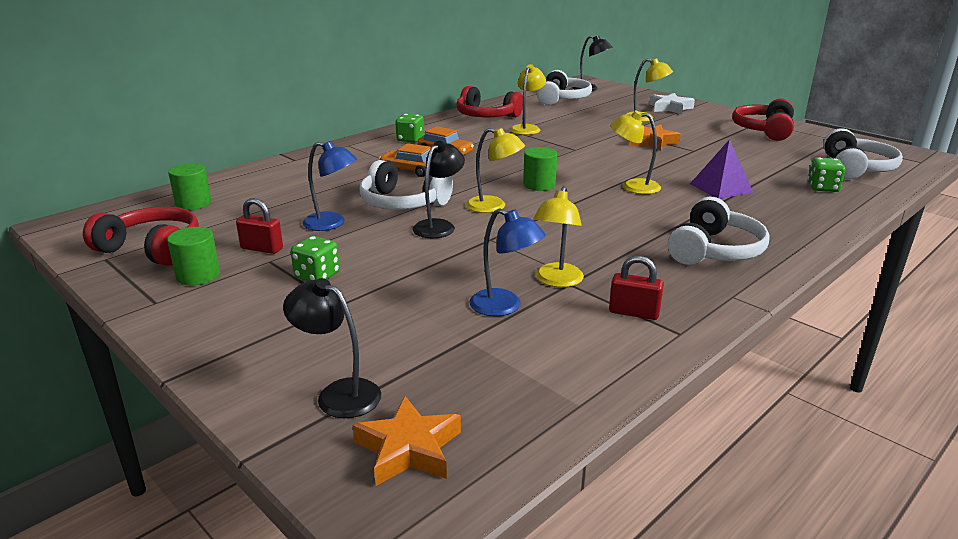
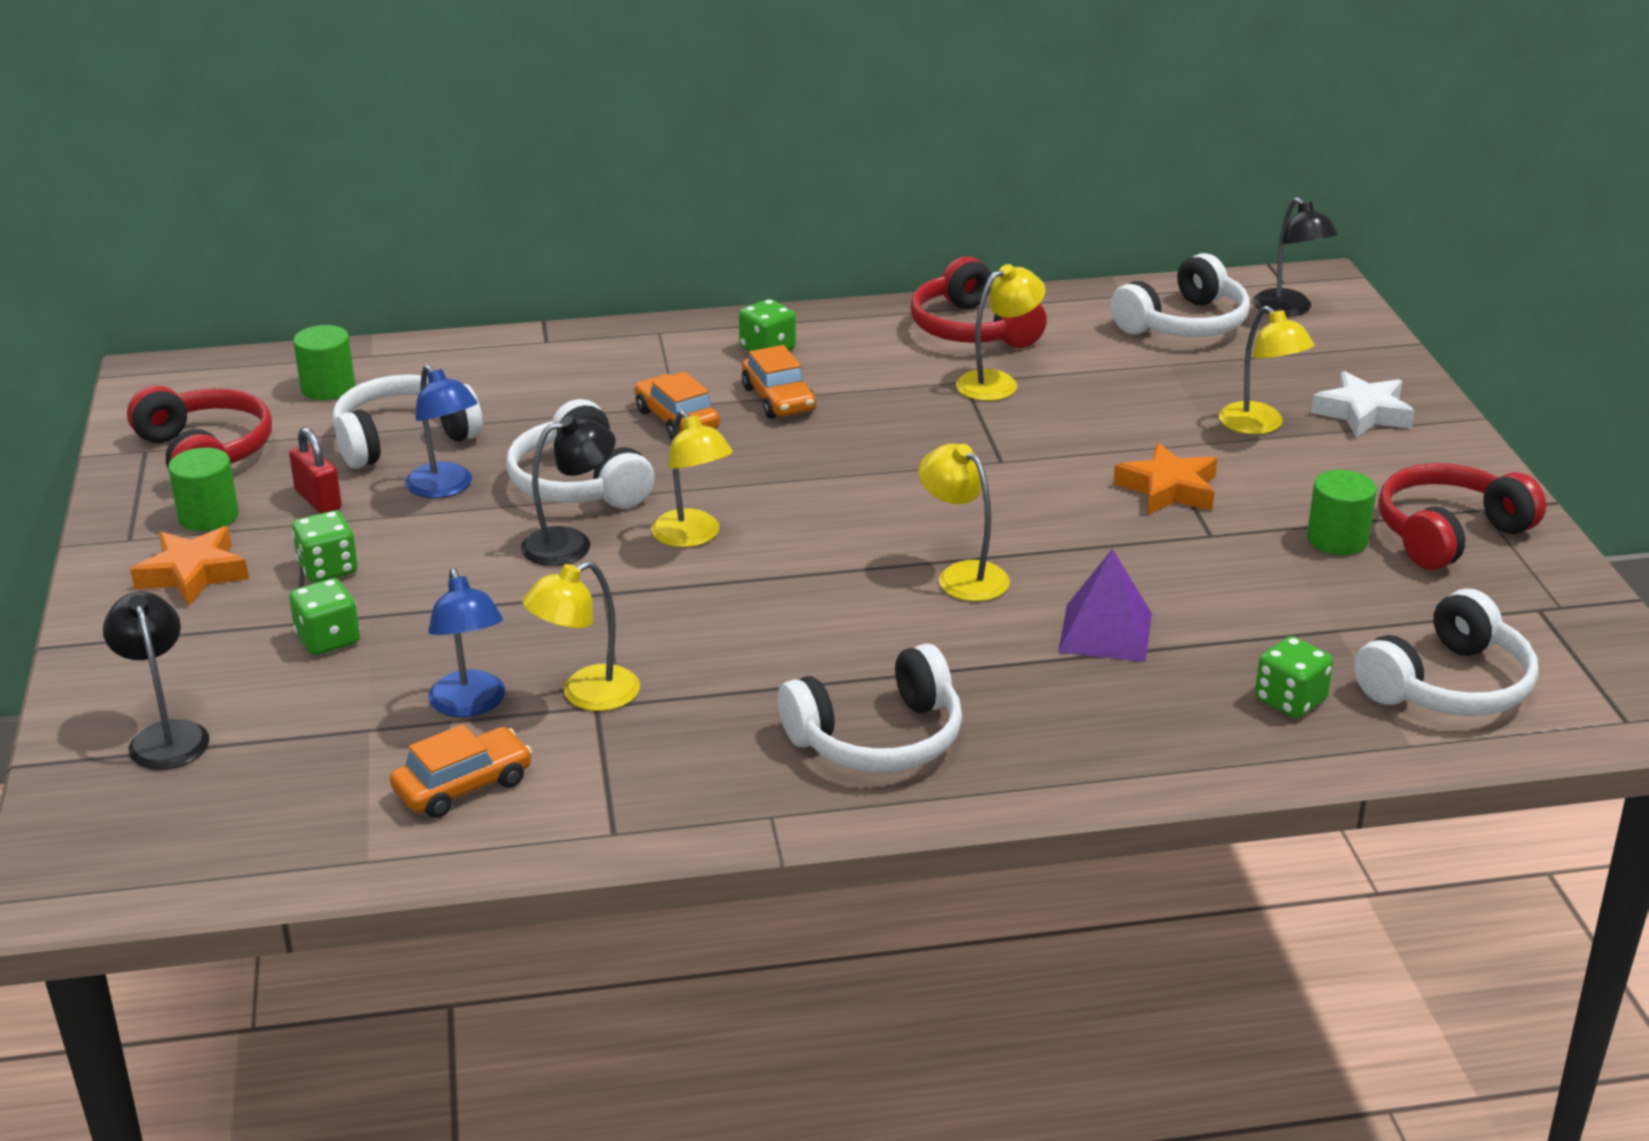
camera: 35 degrees right, 5 degrees up
(274, 211) = (403, 439): none -> white headphones
(370, 307) = (328, 639): none -> green dice
(408, 449) = (152, 824): orange star -> orange star (193, 574)
(539, 185) = (821, 518): green cylinder -> green cylinder (1337, 539)
(566, 344) = (463, 786): none -> orange car
(634, 313) = (606, 781): red padlock -> none

